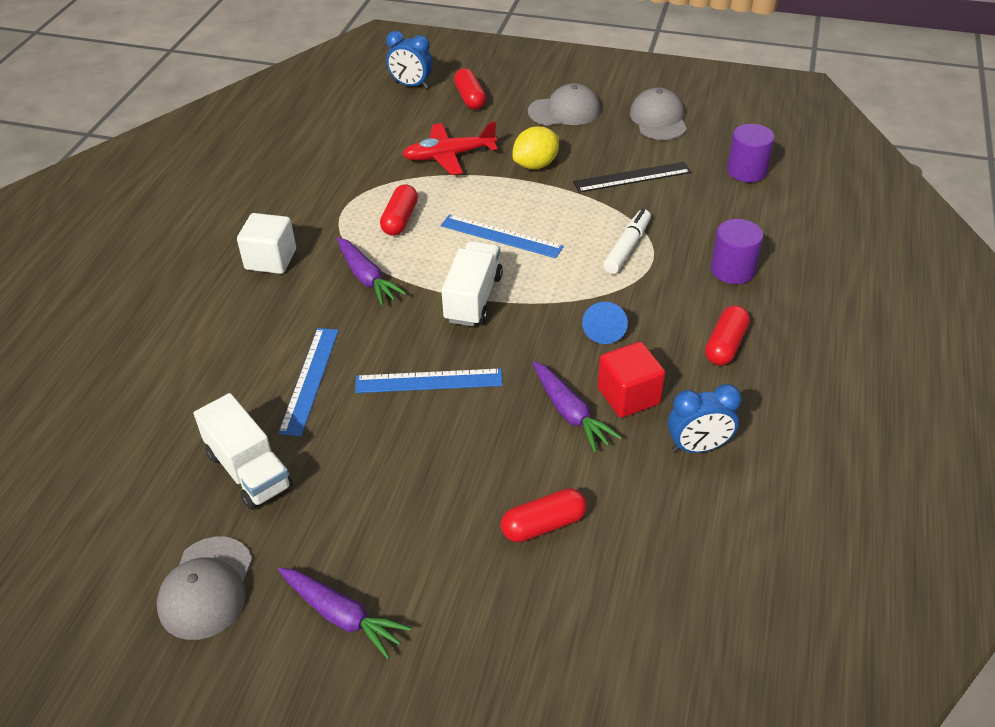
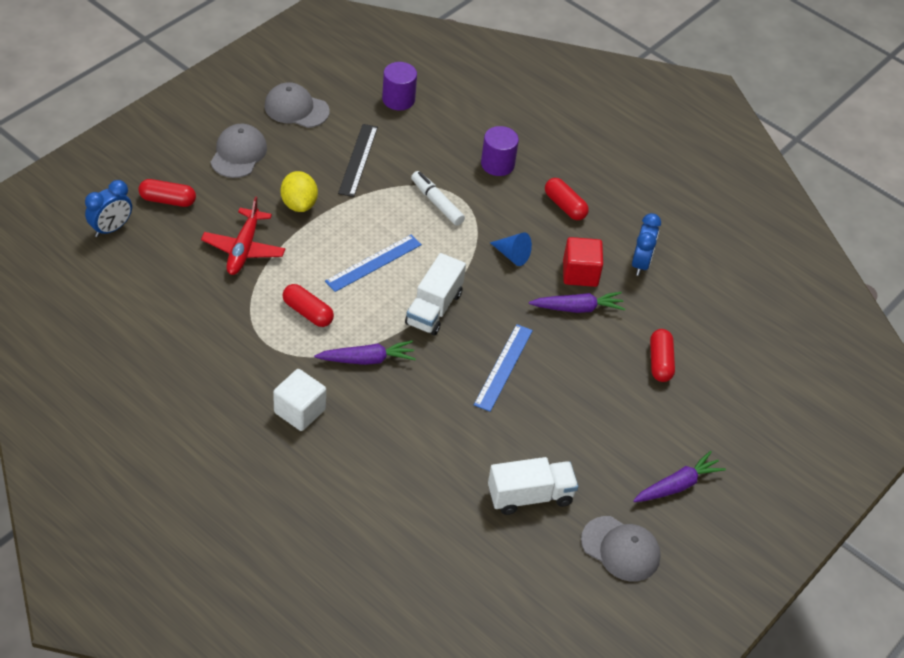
camera: 70 degrees left, 5 degrees up
(310, 380) = (460, 433): blue ruler -> none
(473, 299) = (434, 308): white truck -> white truck turned 105 degrees counterclockwise

